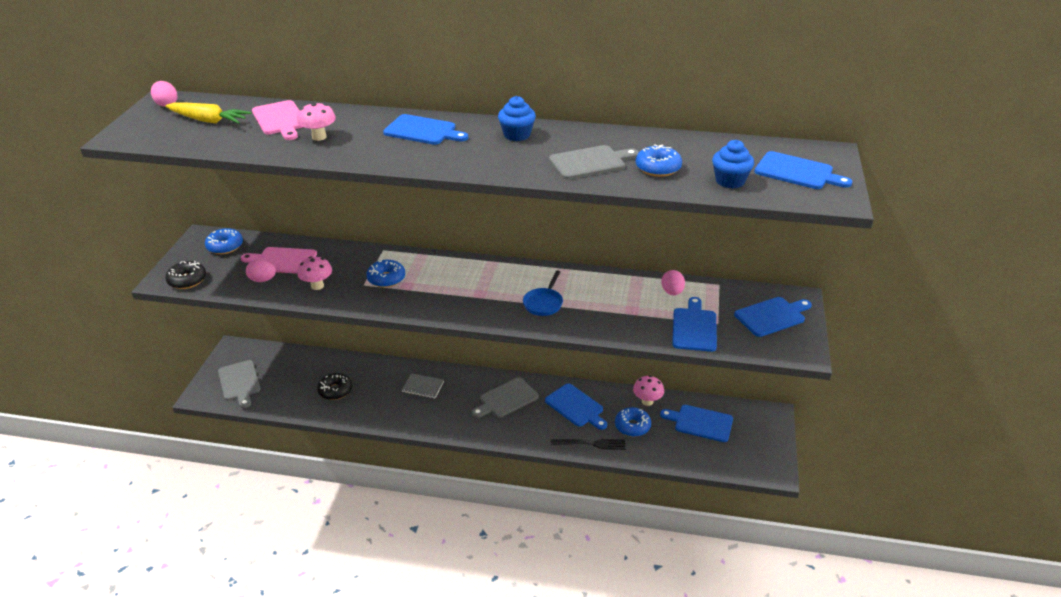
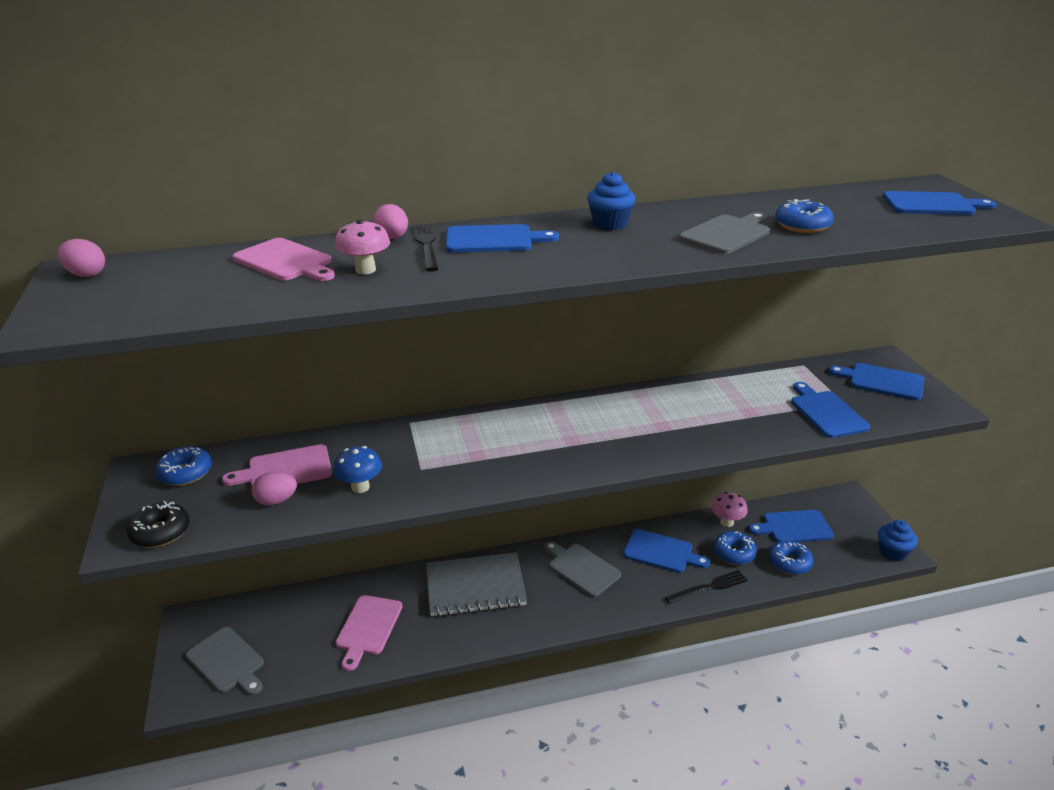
camera: 25 degrees left, 5 degrees down
(208, 120) = (176, 281): yellow carrot -> none
(317, 286) = (360, 487): pink mushroom -> blue mushroom
(335, 390) = (368, 628): black donut -> pink cutting board
(375, 126) = (427, 245): none -> black fork
(386, 279) = (444, 454): blue donut -> blue donut (789, 562)
(423, 387) = (475, 586): grey notebook -> grey notebook, size x2.05
(506, 399) = (581, 568): grey cutting board -> grey cutting board turned 105 degrees clockwise
(544, 303) = (652, 431): blue pan -> none
(672, 292) = (769, 384): pink egg -> pink egg (392, 238)
(730, 181) = (887, 223): blue cupcake -> blue cupcake (892, 552)
(772, 316) = (882, 381): blue cutting board -> blue cutting board turned 105 degrees counterclockwise

